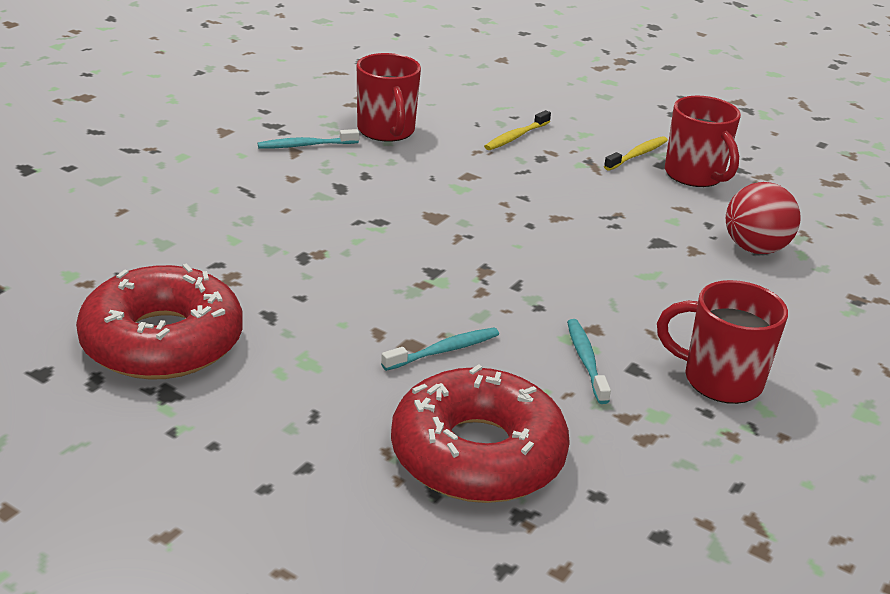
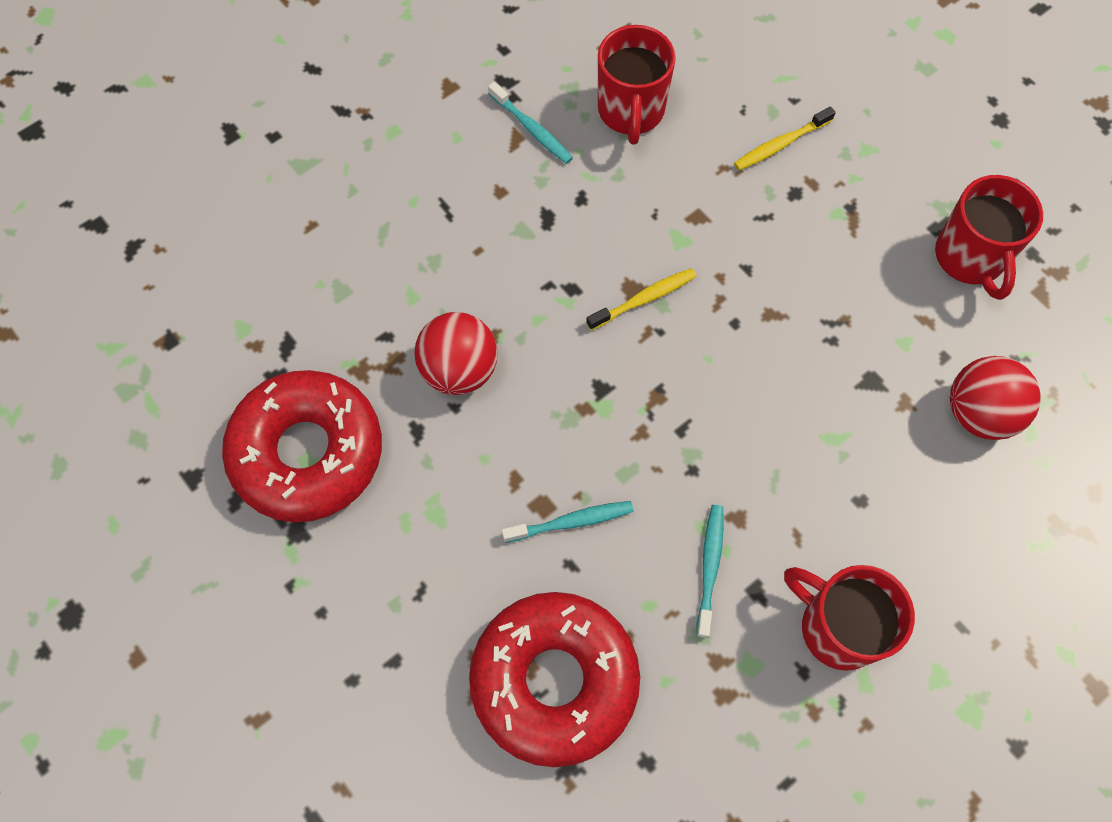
camera: 20 degrees right, 35 degrees up
(296, 275) = (459, 369): none -> red ball
(306, 145) = (531, 129): turquoise toothbrush -> turquoise toothbrush turned 135 degrees counterclockwise
(637, 155) = (915, 204): yellow toothbrush -> yellow toothbrush (643, 299)

